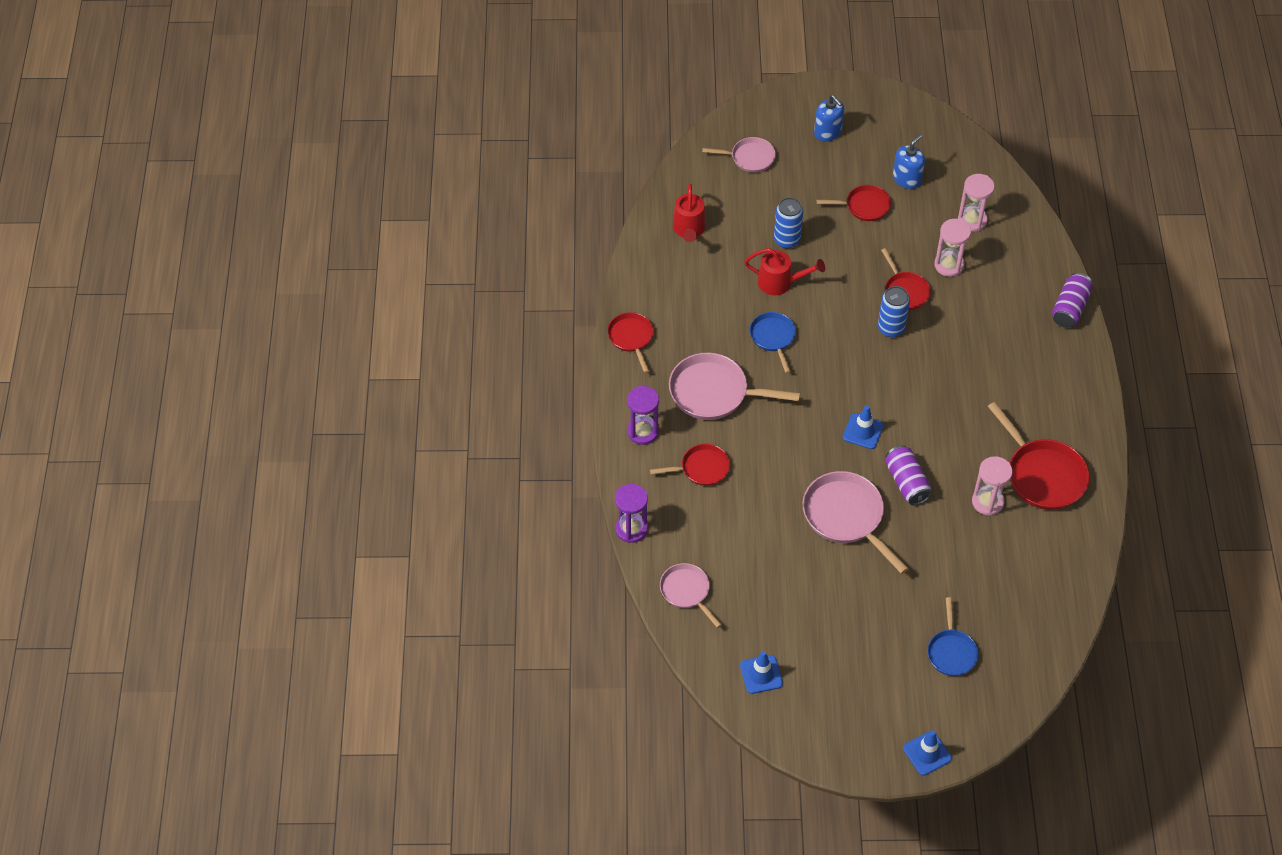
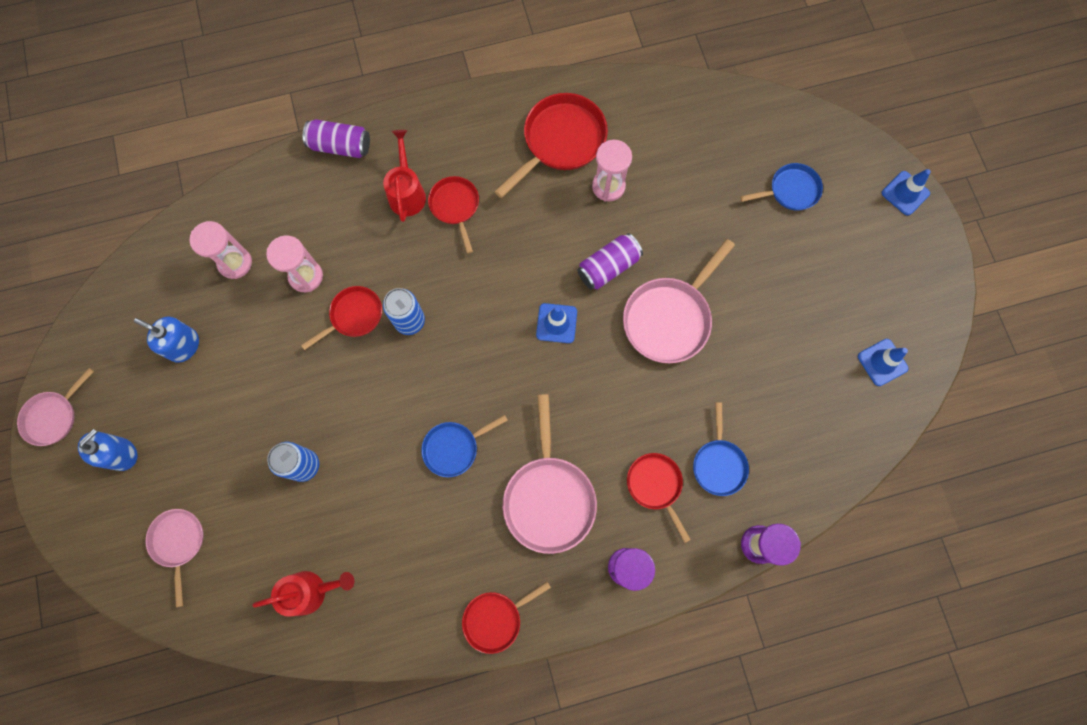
camera: 105 degrees left, 20 degrees up
(686, 591) = (815, 462): pink pan -> pink pan (53, 416)
(706, 519) = (718, 464): none -> blue pan
(780, 283) = (371, 458): red watering can -> red watering can (407, 192)
(864, 206) = (235, 386): red pan -> red pan (455, 207)

